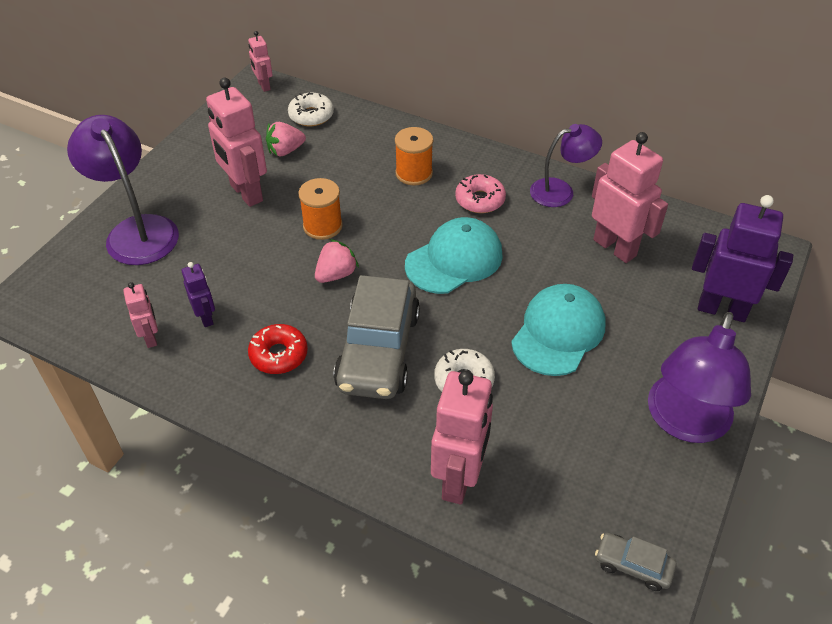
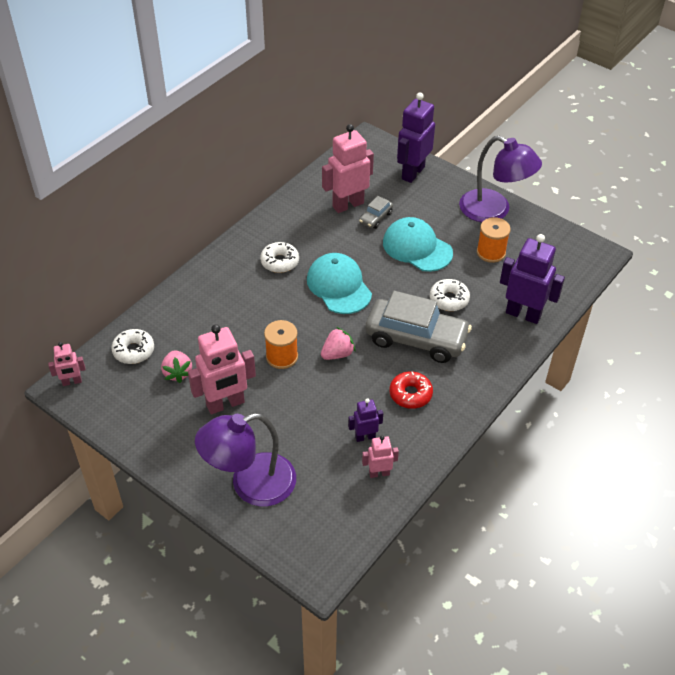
camera: 80 degrees left, 0 degrees up
(336, 274) = (337, 354): pink strawberry -> pink strawberry turned 90 degrees clockwise
(414, 173) = (236, 294): orange spool -> orange spool (491, 252)
(459, 479) = (523, 314): pink robot -> purple robot
(480, 200) = (279, 262): pink donut -> white donut
(560, 191) = (283, 218): purple lamp -> none
(633, 566) = (582, 254): grey car -> grey car (376, 218)

